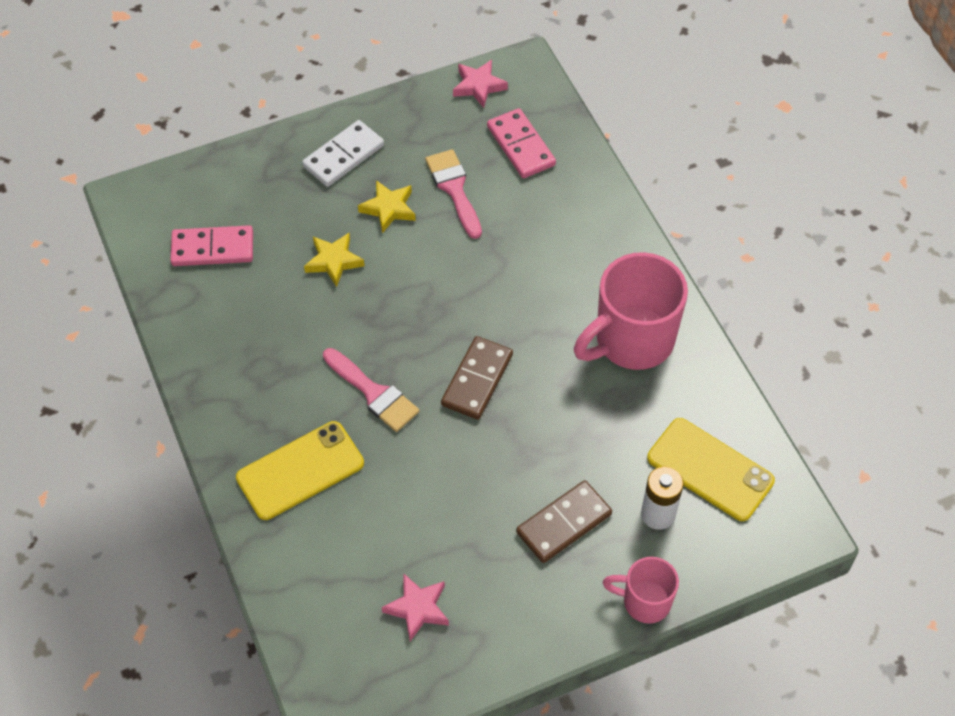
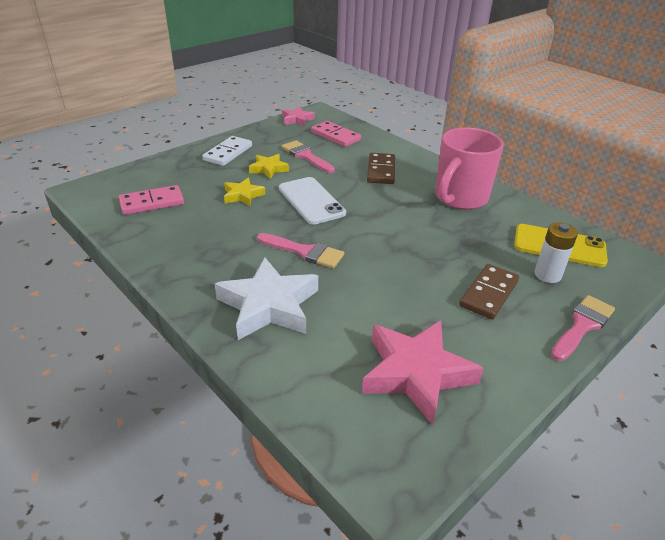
camera: 20 degrees left, 20 degrees down
(300, 470) = (269, 305): yellow phone -> white star
(417, 608) = (416, 373): pink star -> pink star, size x1.89
(421, 295) = (311, 201): none -> white phone
(477, 380) = (374, 232): brown domino -> brown domino (381, 171)
(644, 601) = (582, 325): pink mug -> pink brush

